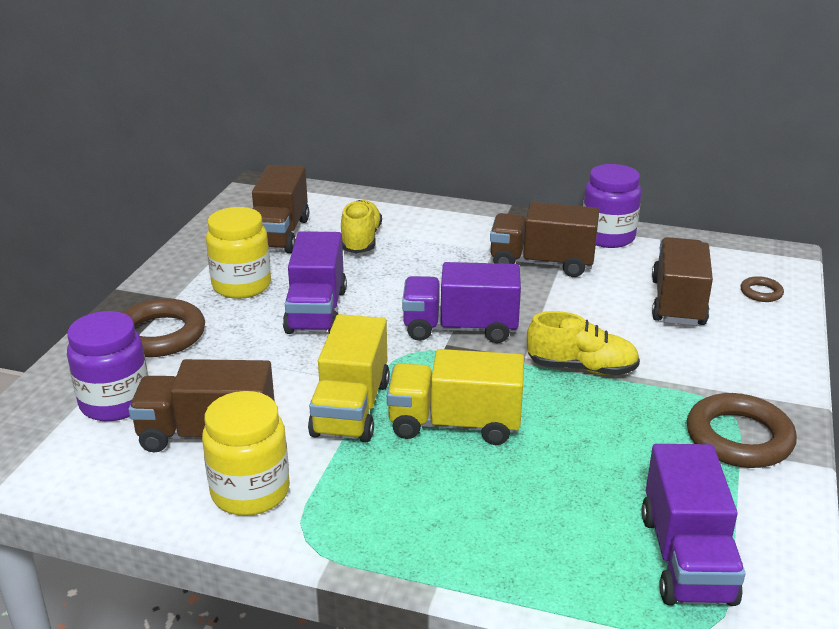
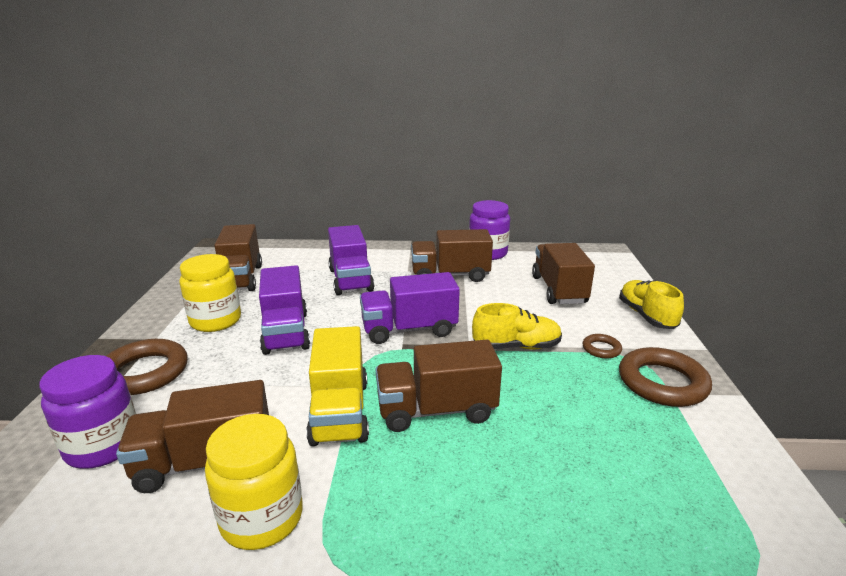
camera: 15 degrees left, 5 degrees down
(361, 240) = (307, 275): yellow shoe -> yellow shoe (646, 316)
(455, 424) = (436, 410): yellow truck -> brown truck
(686, 558) = (691, 501): purple truck -> purple truck (350, 280)
(761, 292) = (609, 276): brown ring -> brown ring (601, 349)

